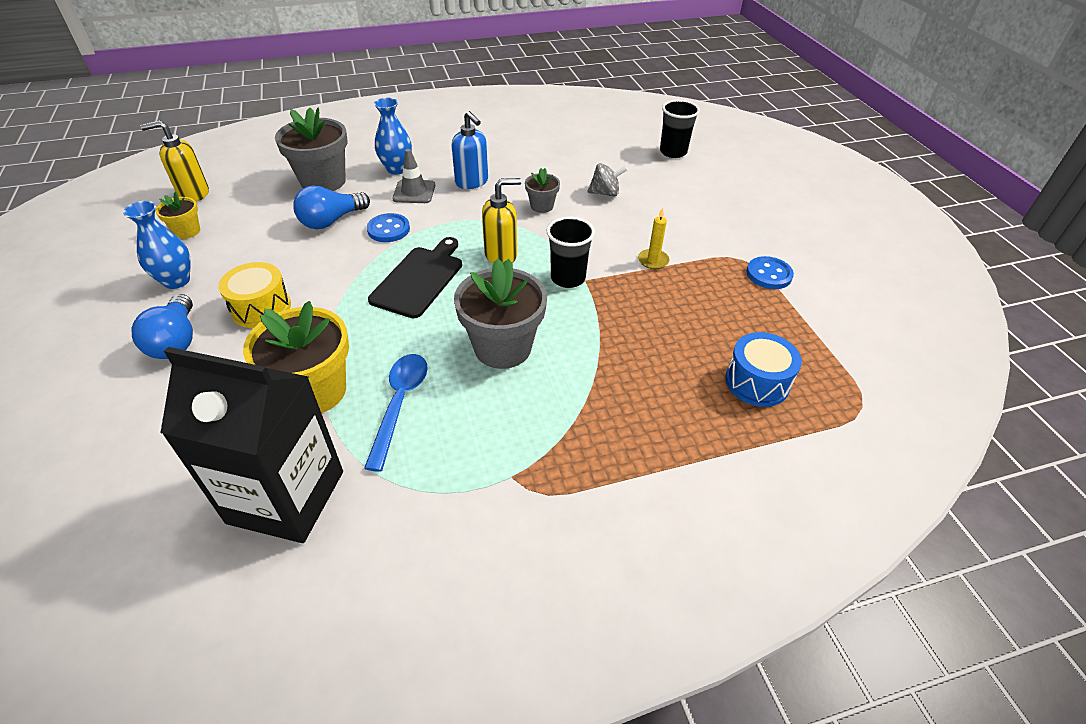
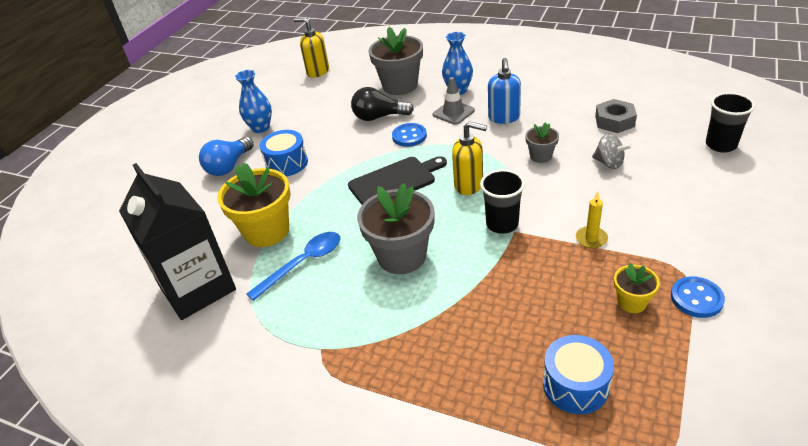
camera: 45 degrees right, 5 degrees down
(187, 231) = (293, 96): yellow flower pot -> yellow flower pot (631, 302)
(261, 308) = (287, 163): yellow drum -> blue drum
(331, 221) = (379, 117): blue light bulb -> black light bulb
(575, 156) = (614, 121): none -> grey nut

